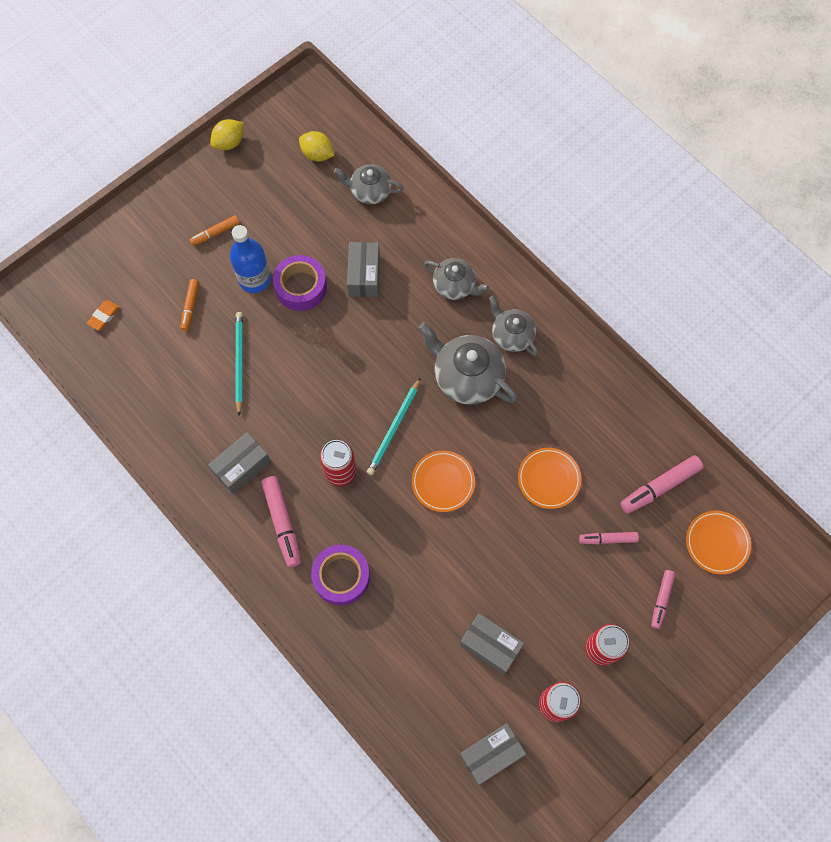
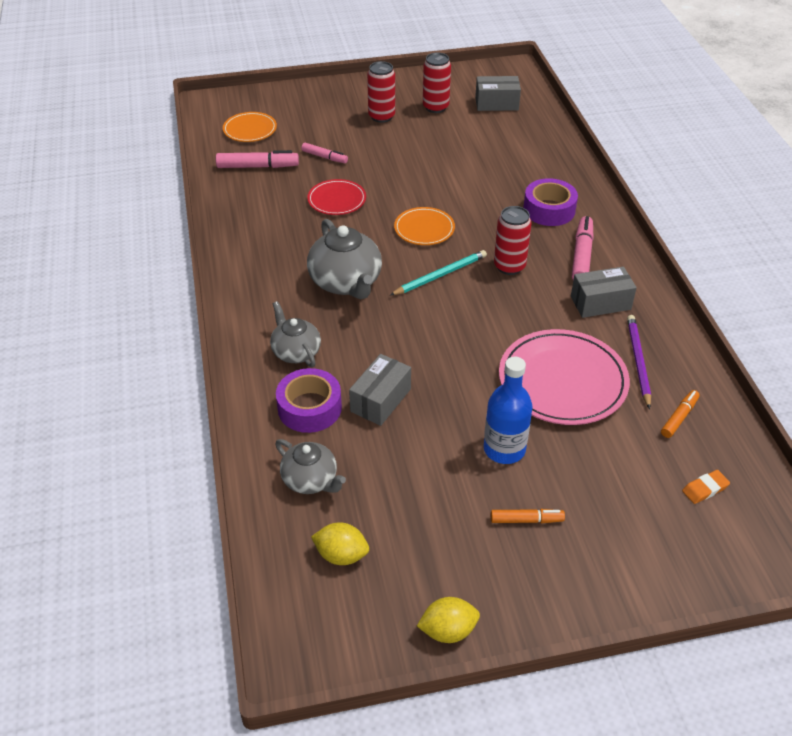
camera: 150 degrees left, 25 degrees down
(187, 413) = (638, 362): none -> purple pencil
(190, 307) = (594, 454): orange marker -> orange marker (679, 417)
(239, 362) = (562, 381): turquoise pencil -> pink plate
(301, 287) = (456, 419): purple tape -> purple tape (309, 408)
(317, 154) = (341, 555): yellow lemon -> yellow lemon turned 45 degrees counterclockwise
(490, 645) = (458, 142): grey box -> none
(511, 335) = (279, 294): grey teapot -> none
(549, 479) = (337, 200): orange plate -> red plate
(661, 600) = (318, 121): pink marker -> none

